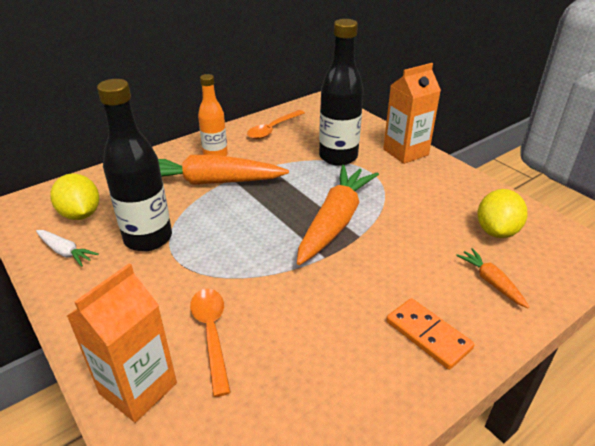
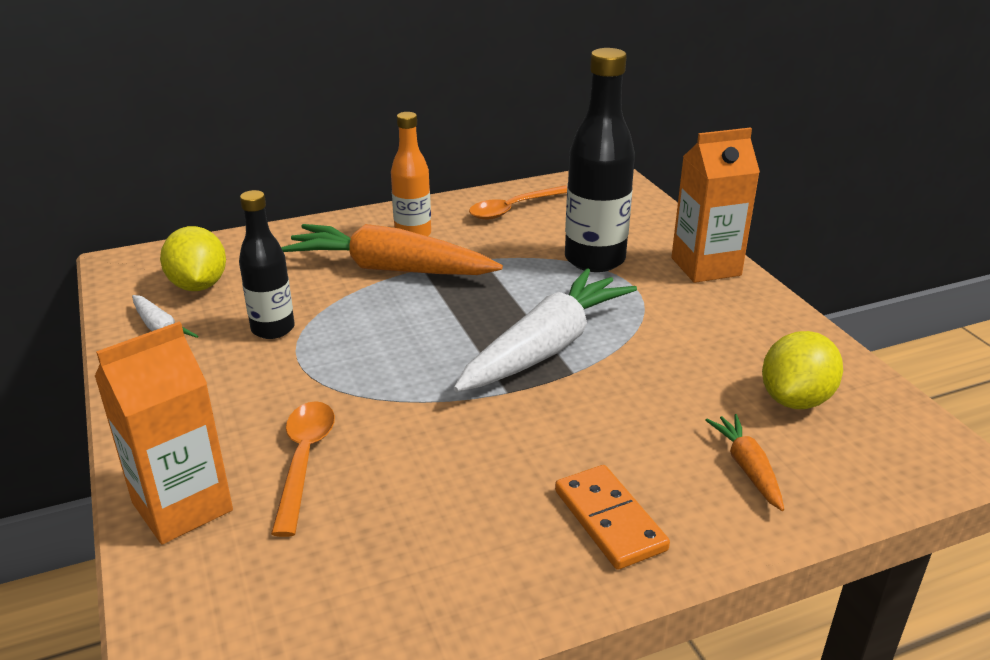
camera: 15 degrees right, 5 degrees down
(148, 238) = (273, 329): black bottle -> black bottle, size x0.63
(335, 222) = (546, 348): orange carrot -> white carrot

